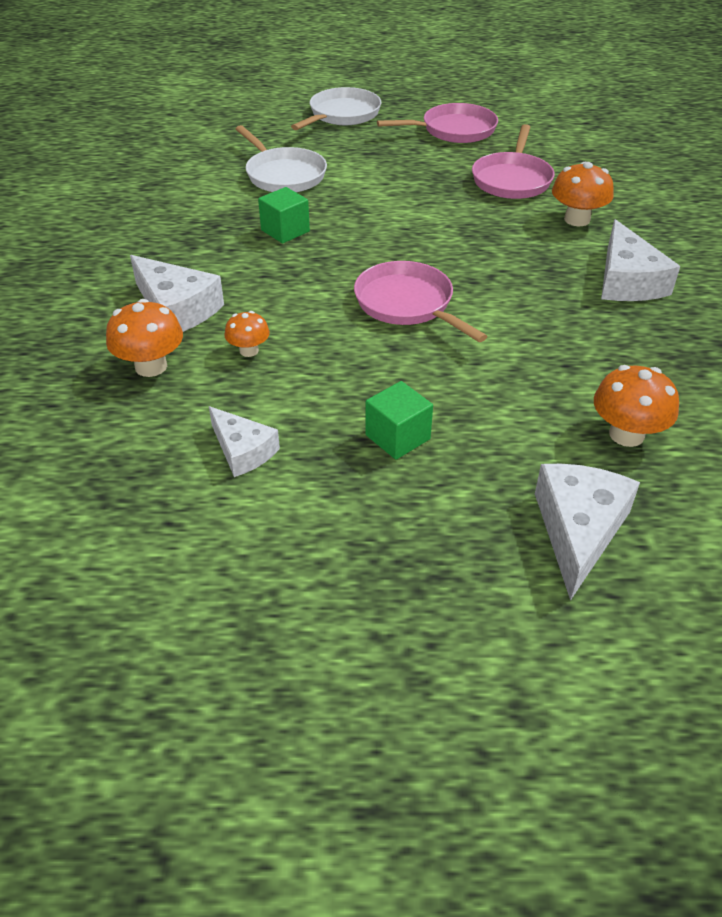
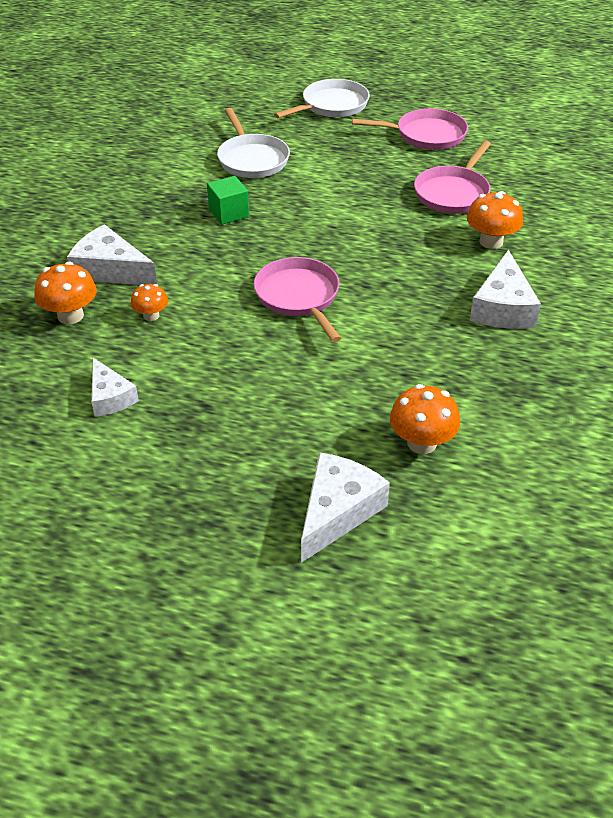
camera: 15 degrees right, 0 degrees up
(176, 309) = (110, 270): white cheese -> white cheese turned 150 degrees clockwise
(397, 437) = (234, 409): green cube -> none

